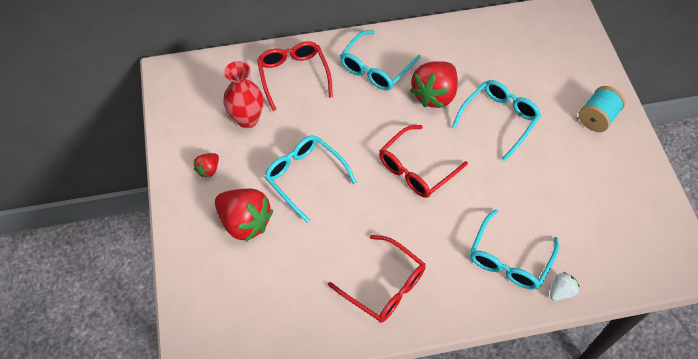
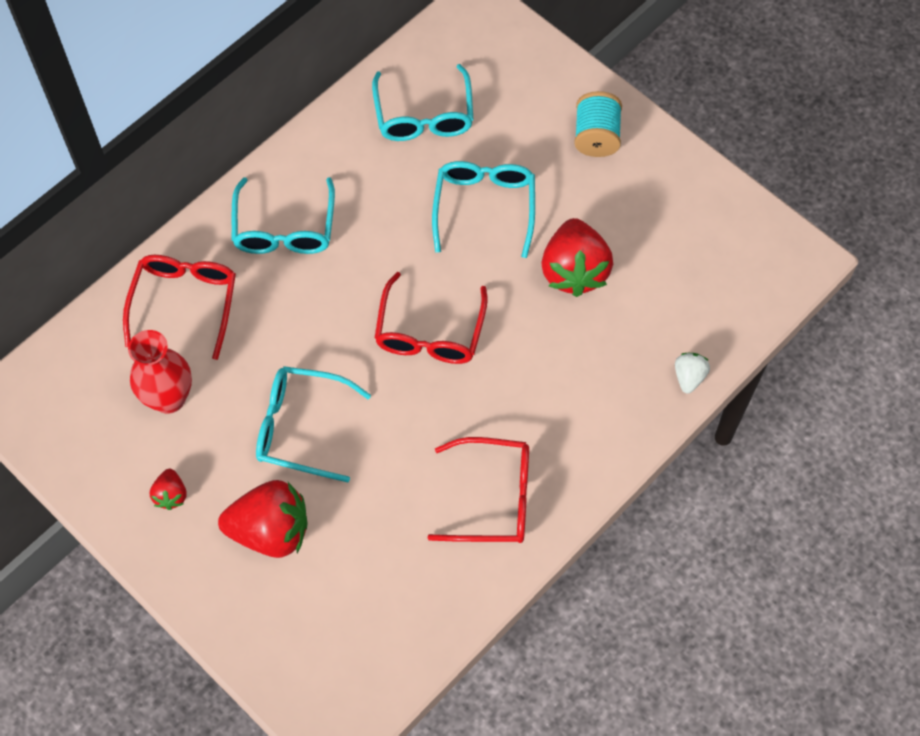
camera: 35 degrees left, 5 degrees up
(293, 76) = (184, 303): red glasses -> red glasses turned 60 degrees clockwise
(434, 95) = (384, 221): red strawberry -> red strawberry (574, 271)
(509, 259) = (610, 375): turquoise glasses -> turquoise glasses (424, 115)

